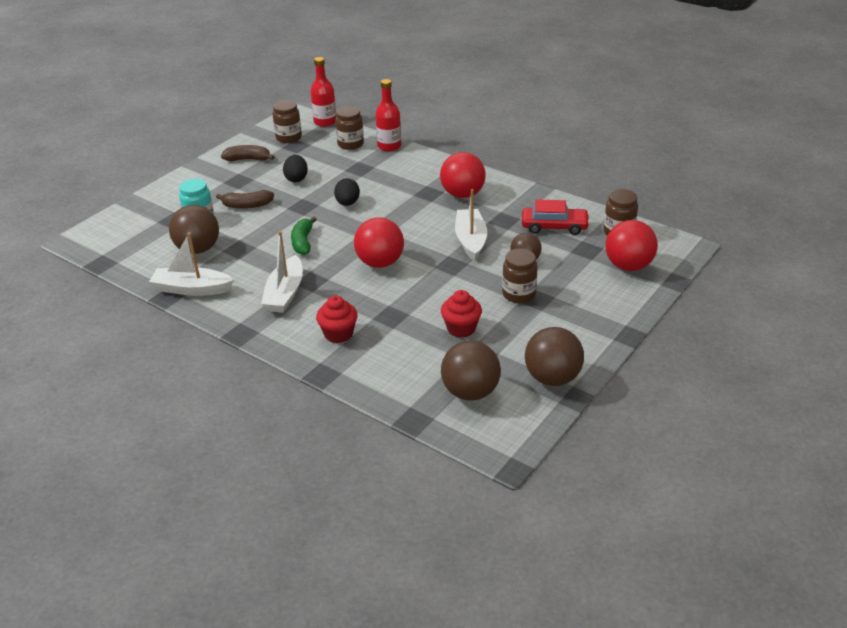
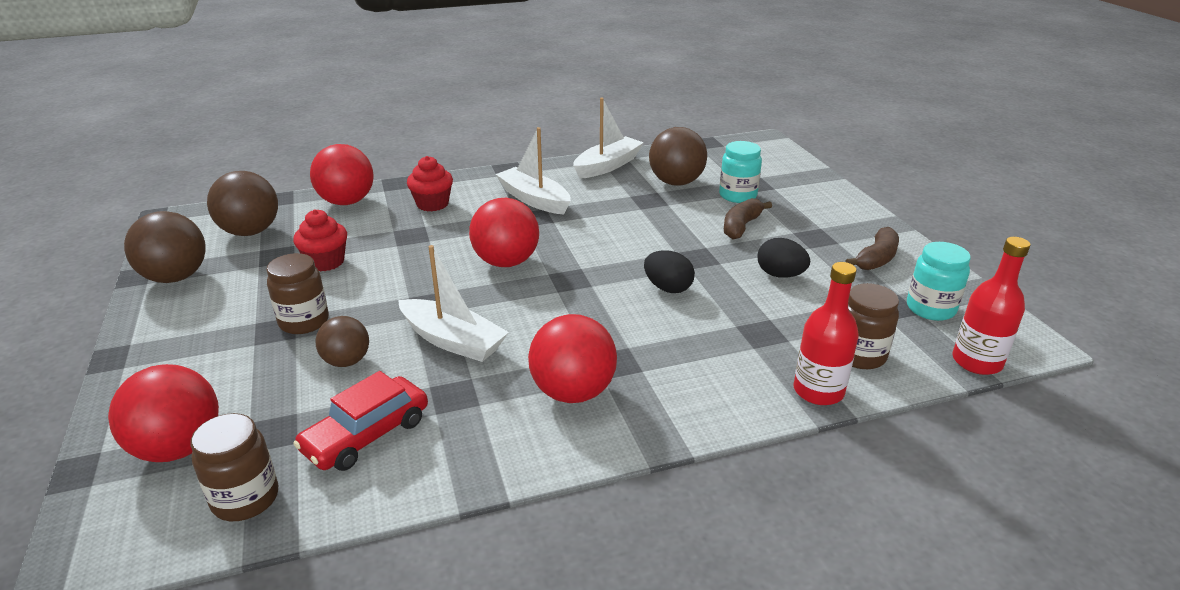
camera: 125 degrees right, 5 degrees down
(288, 138) = (930, 308): brown jar -> turquoise jar
(303, 242) = (614, 234): green banana -> none
(379, 378) = (347, 202): none -> red ball

